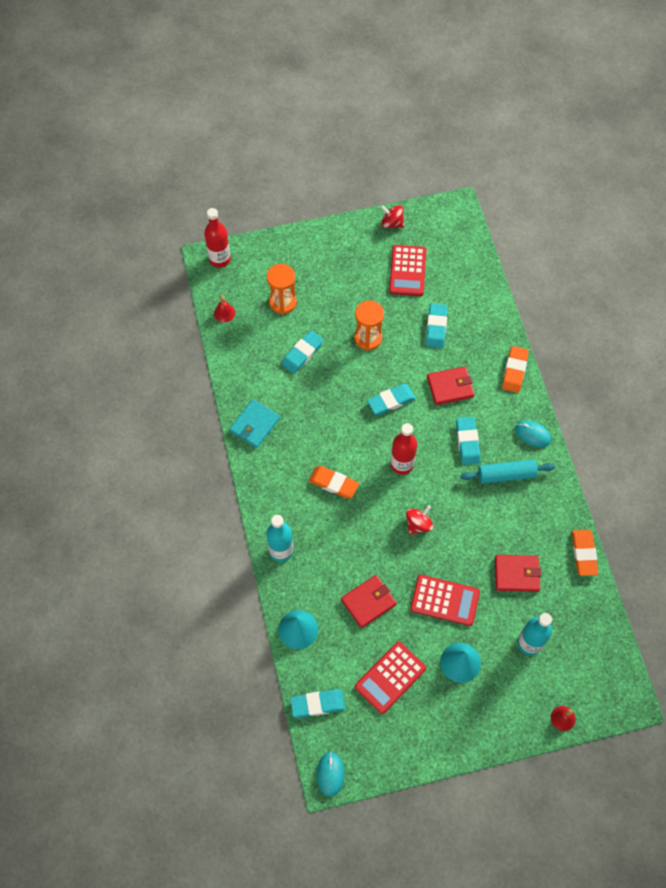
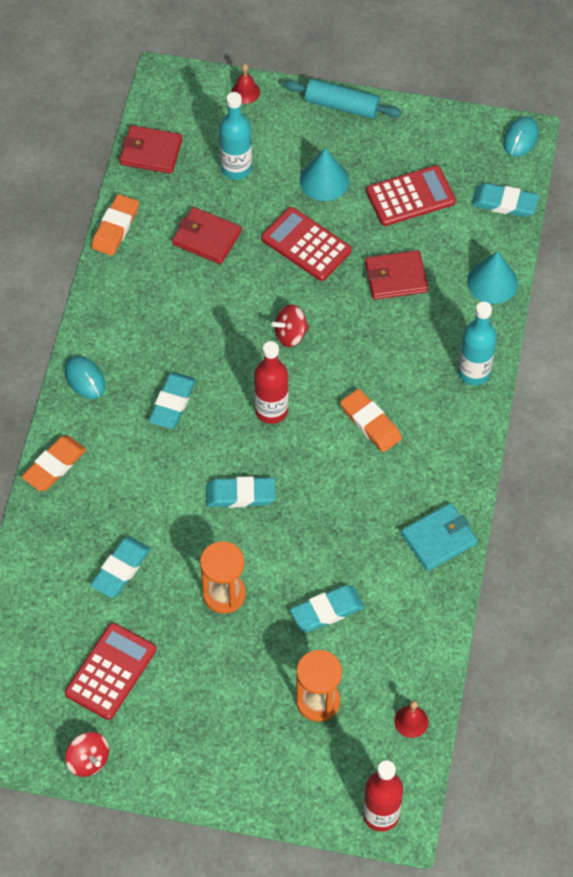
camera: 155 degrees left, 5 degrees down
(450, 387) = (152, 480): red wallet -> red wallet (151, 152)
(506, 474) = (149, 346): turquoise rolling pin -> turquoise rolling pin (342, 106)

